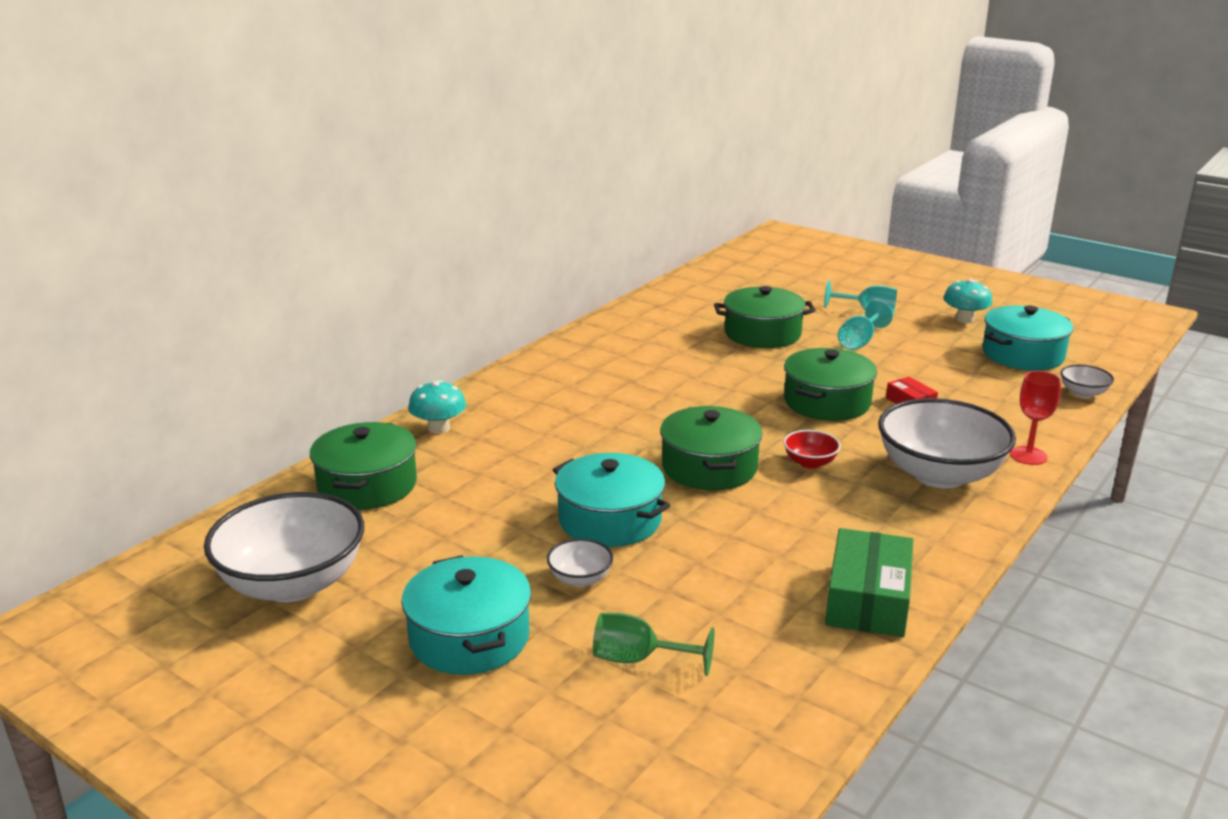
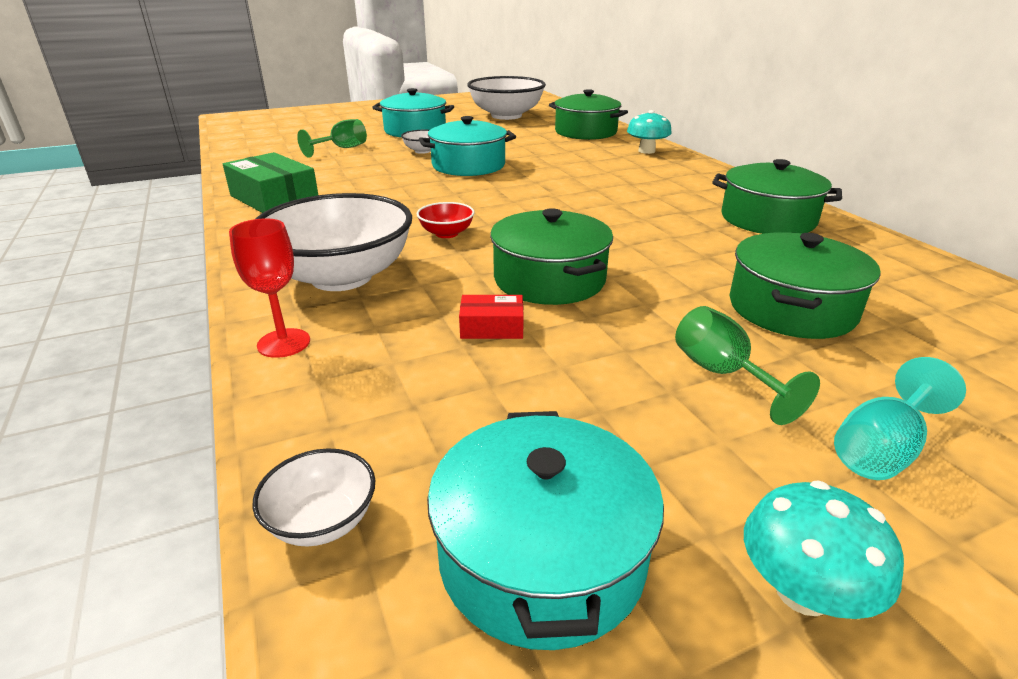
camera: 120 degrees right, 5 degrees up
(709, 467) = (492, 201): green pot -> green pot (768, 219)
(859, 342) = (723, 374): turquoise goblet -> green goblet

